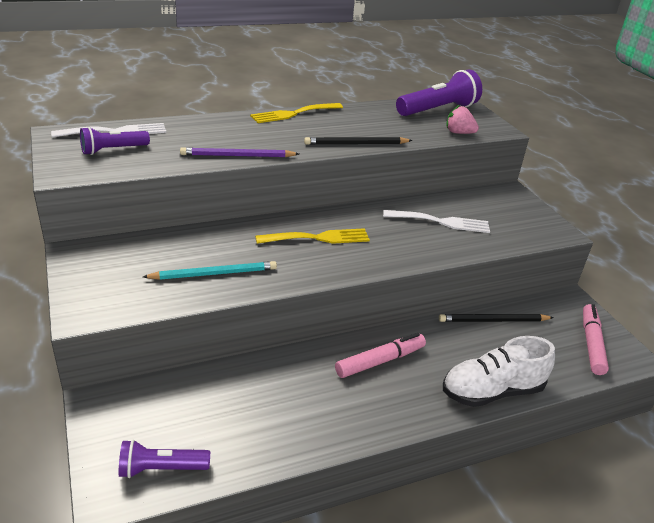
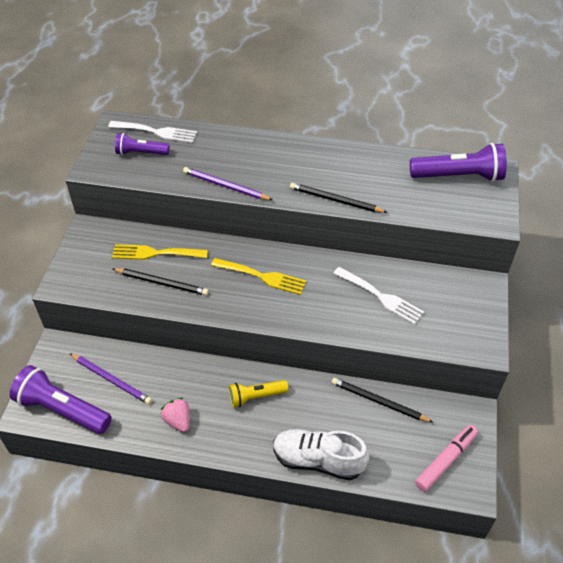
camera: 35 degrees right, 15 degrees up
(161, 468) = (62, 409): purple flashlight -> purple flashlight, size x1.69
(202, 410) = (111, 380): none -> purple pencil
(214, 273) = (162, 283): turquoise pencil -> black pencil
(293, 114) = (313, 146): yellow fork -> yellow fork (155, 253)
(380, 361) = (256, 396): pink marker -> yellow flashlight
(459, 133) = (448, 214): pink strawberry -> pink strawberry (178, 421)

